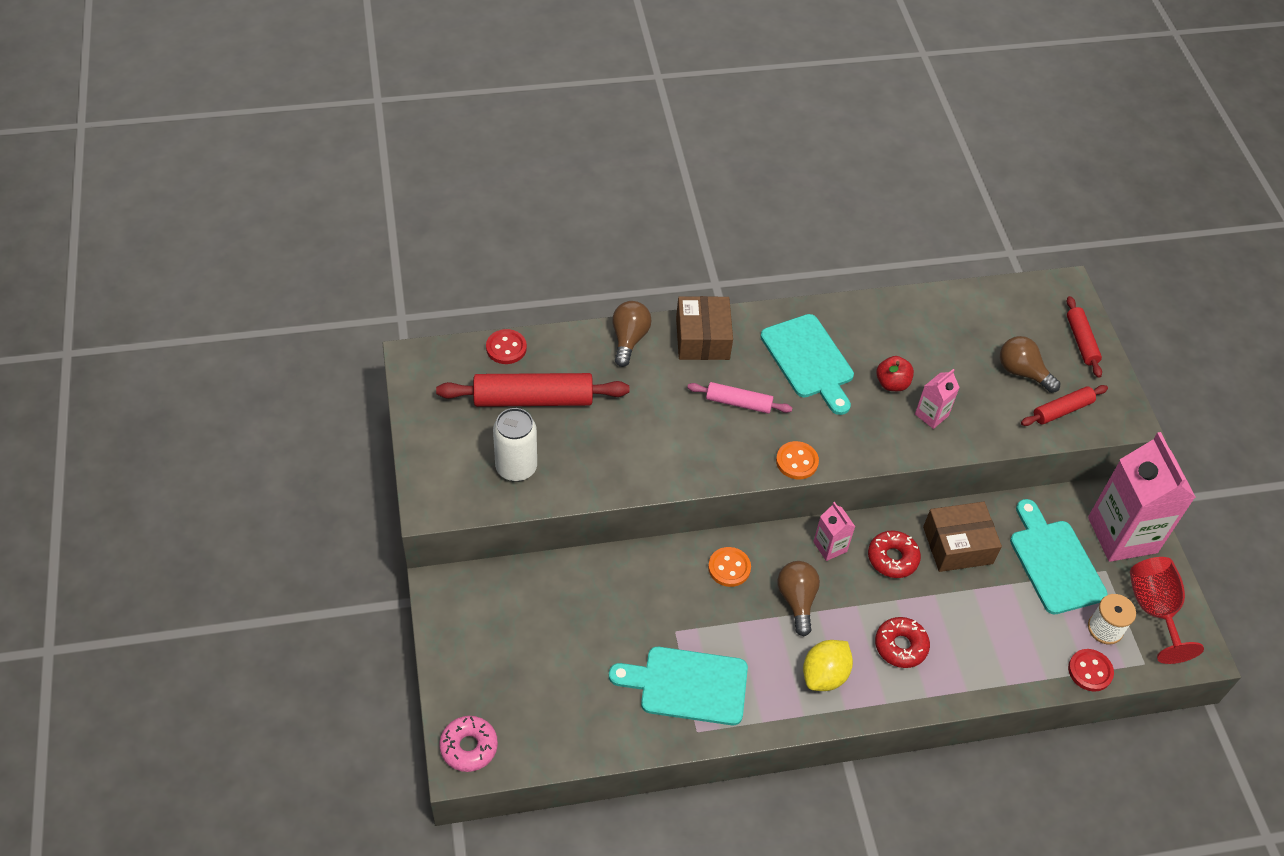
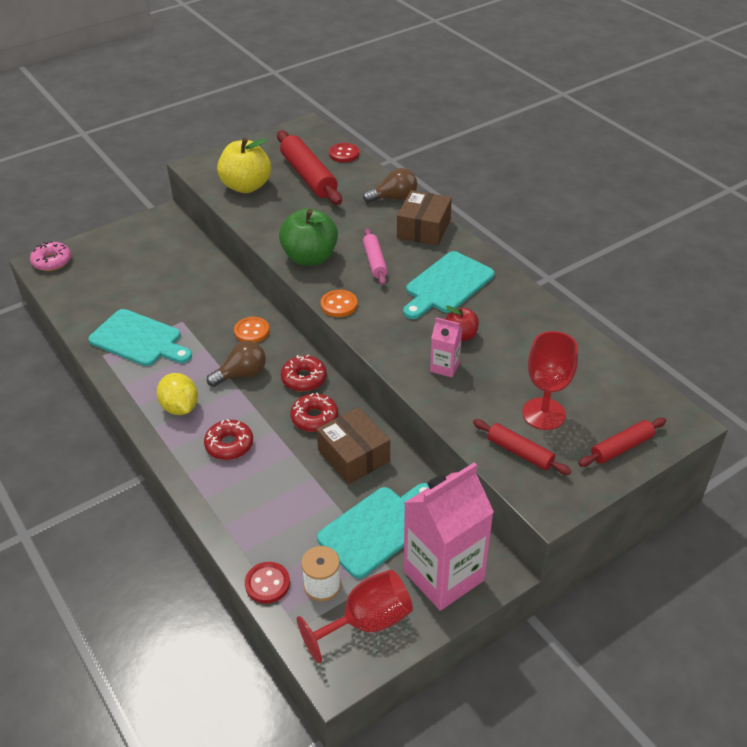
camera: 70 degrees right, 10 degrees down
(516, 467) = (246, 186): white can -> yellow apple
(687, 685) = (139, 339): turquoise cutting board -> turquoise cutting board turned 135 degrees clockwise
(700, 456) = (310, 257): none -> green apple
(702, 338) = (424, 229): brown box -> brown box turned 45 degrees counterclockwise
(824, 675) = (180, 407): yellow lemon -> yellow lemon turned 45 degrees clockwise
(830, 546) = (304, 379): pink carton -> red donut
(1022, 372) = (544, 414): brown light bulb -> red goblet

